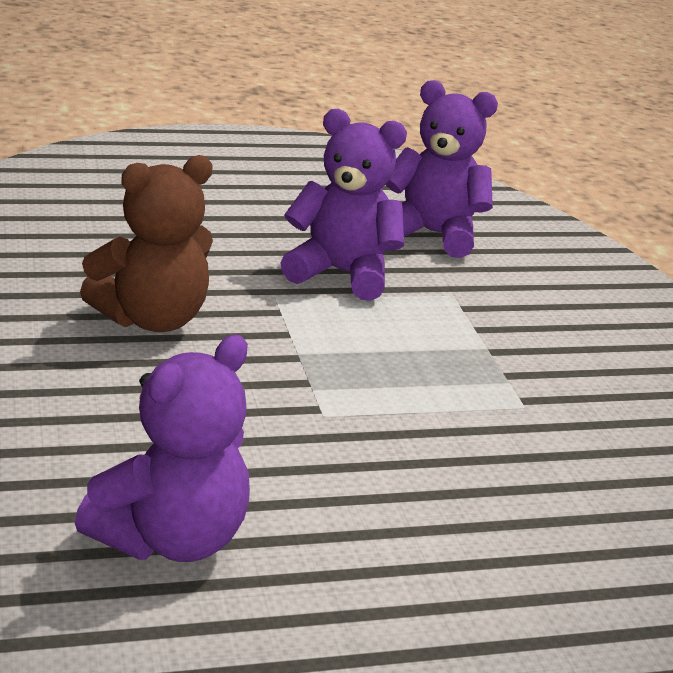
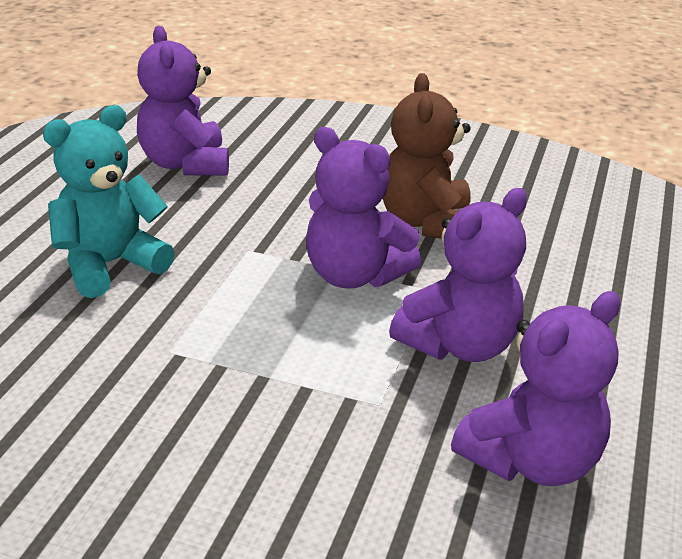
camera: 125 degrees right, 5 degrees up
(298, 340) = (354, 275): none -> purple teddy bear
(458, 498) = (110, 265): none -> turquoise teddy bear

